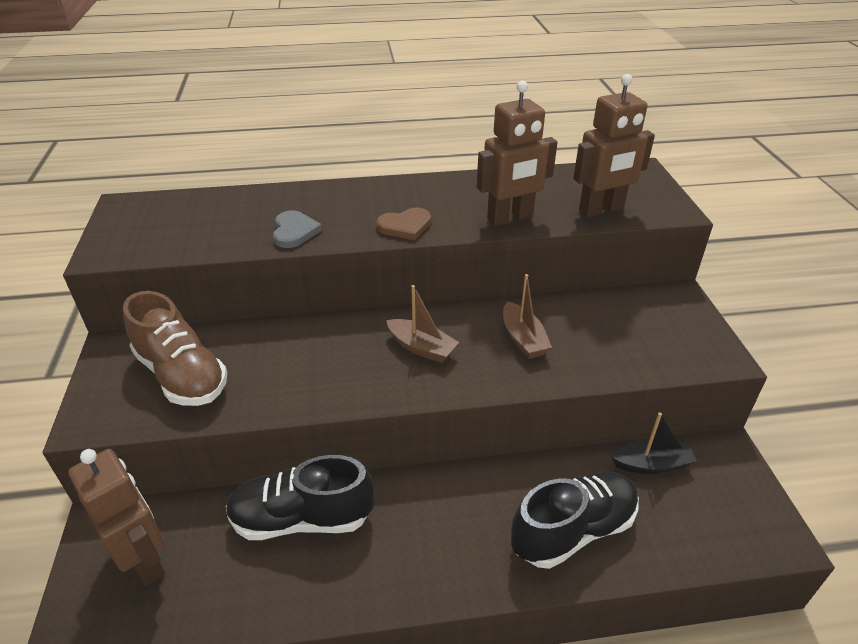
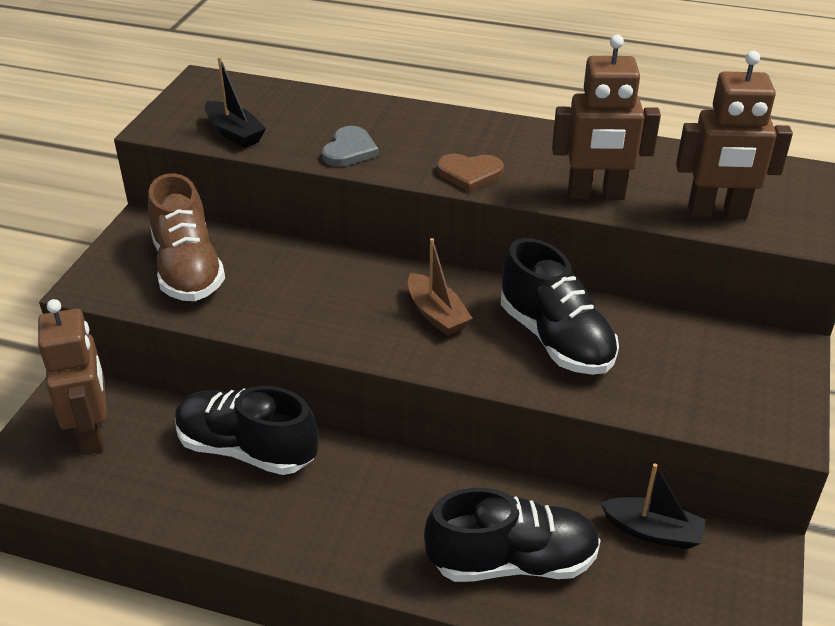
camera: 25 degrees right, 0 degrees up
(181, 242) = (234, 133): none -> black boat
(523, 339) = (555, 339): brown boat -> black shoe

